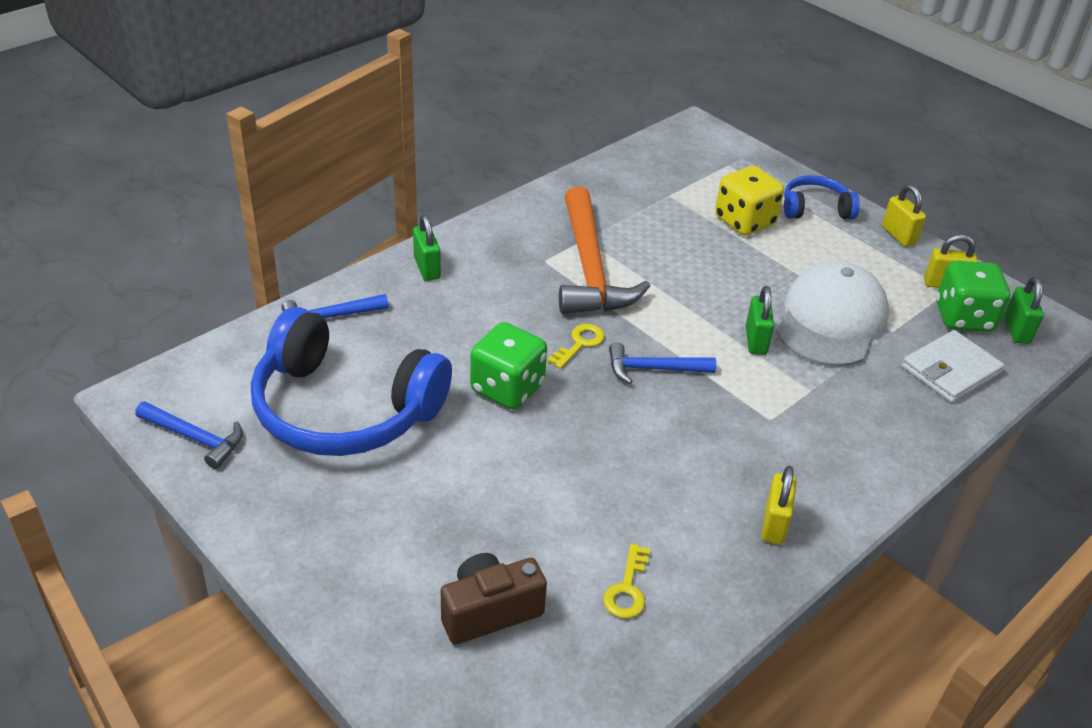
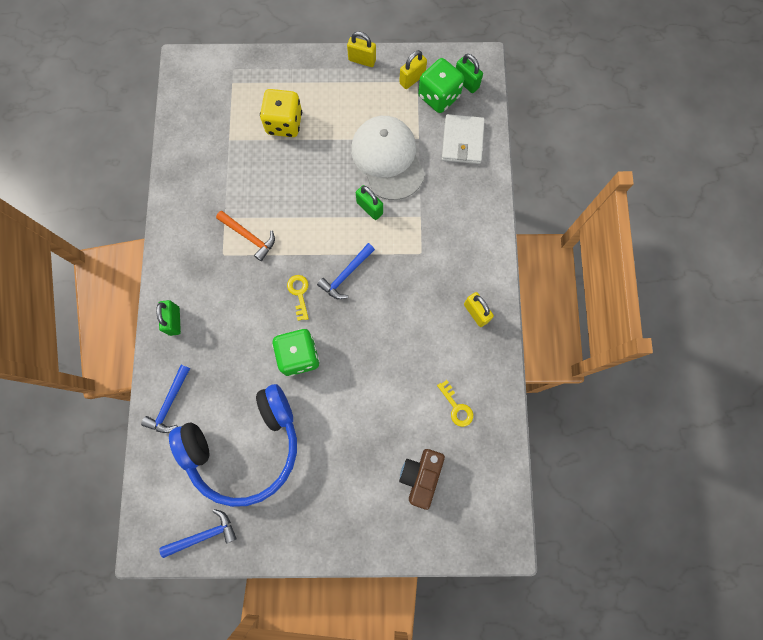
camera: 45 degrees left, 35 degrees up
(427, 268) = (174, 321): green padlock -> green padlock turned 60 degrees clockwise
(590, 268) = (249, 236): orange hammer -> orange hammer, size x0.52
(815, 209) = (307, 77): blue headphones -> none

